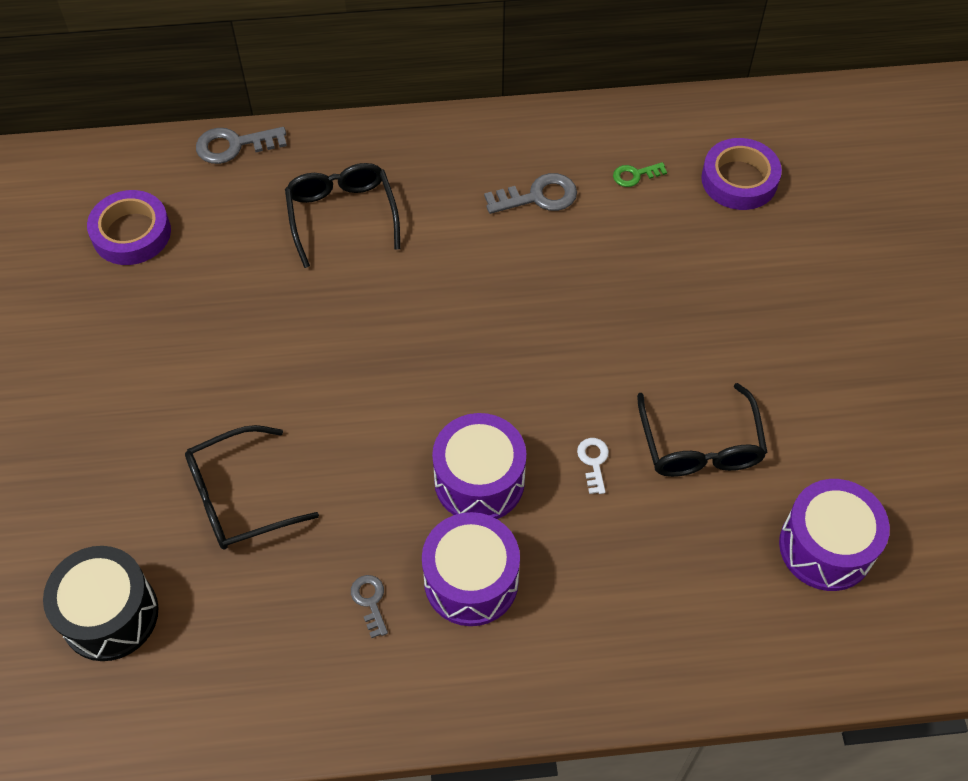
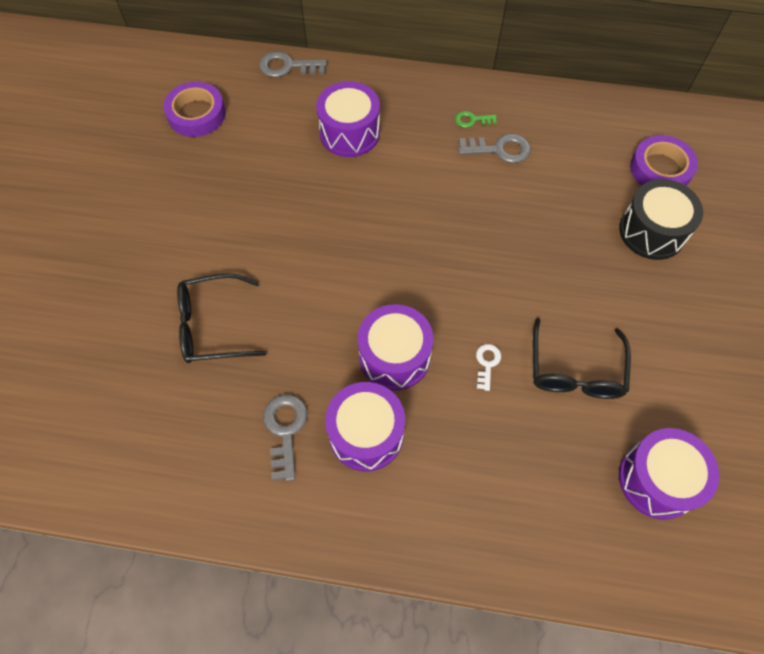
camera: 15 degrees right, 5 degrees up
(110, 614) = (94, 390): black drum -> black drum (652, 231)
(342, 216) = (349, 133): black glasses -> purple drum
(370, 601) = (285, 430): grey key -> grey key, size x1.69
(635, 175) = (579, 149): green key -> green key (472, 120)

